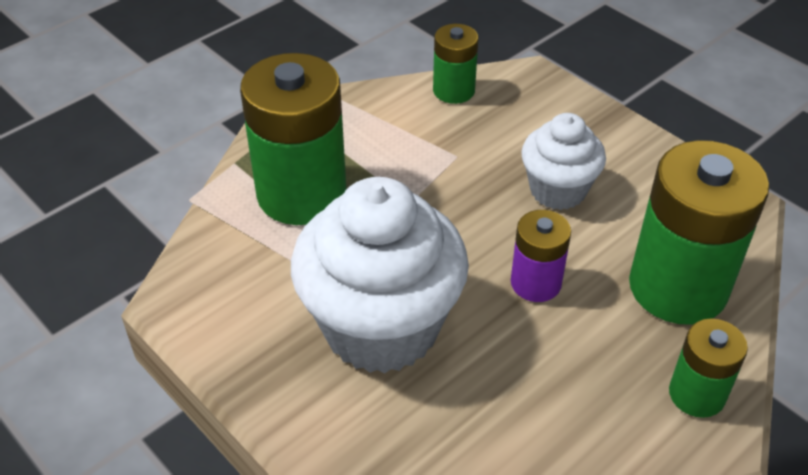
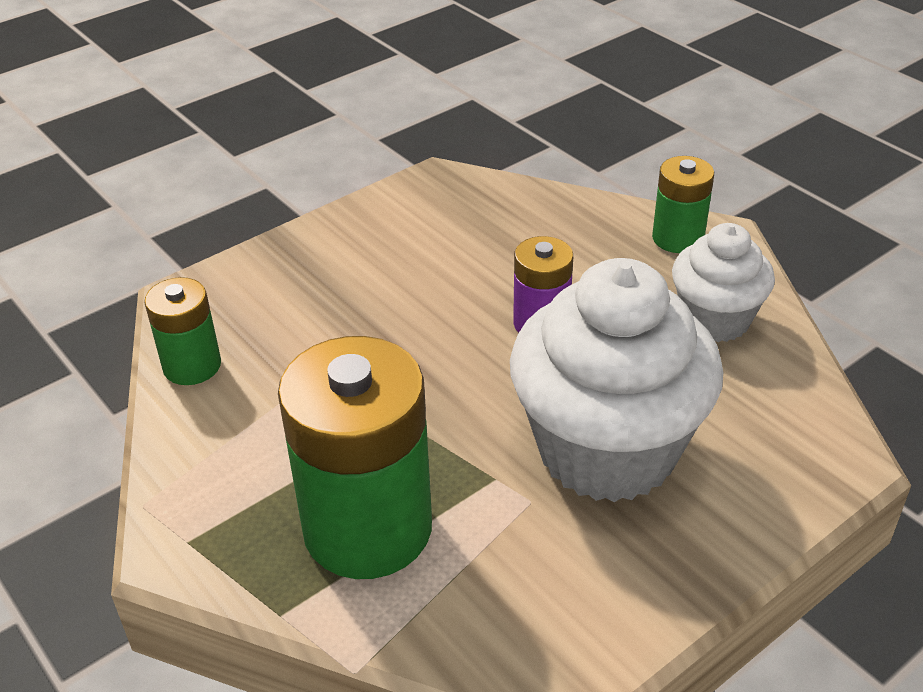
camera: 85 degrees left, 5 degrees down
(557, 190) = (400, 293): white cupcake -> white cupcake (715, 320)
(678, 287) = (549, 231): green battery -> none

